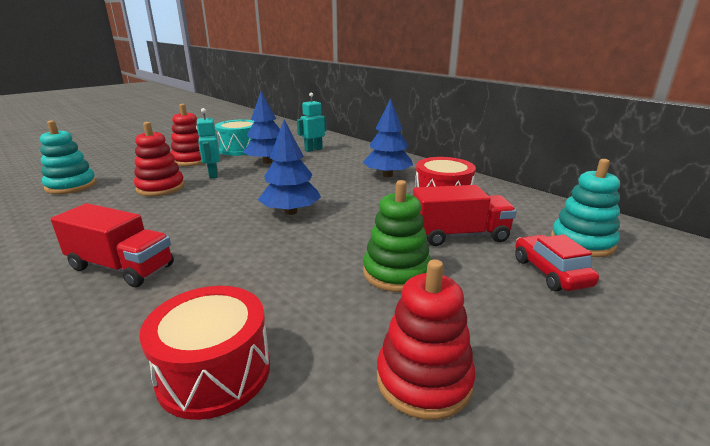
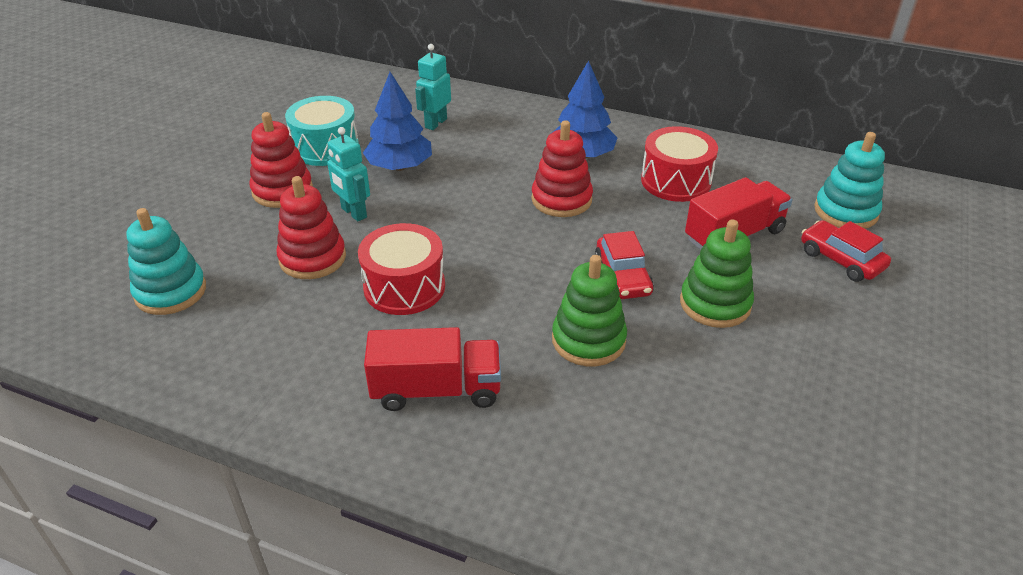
camera: 25 degrees left, 15 degrees up
(214, 372) = (662, 456): red drum -> red drum (404, 287)
(265, 268) = (588, 340): none -> green stacking toy
(291, 212) = (530, 252): blue tree -> none
(339, 239) = (622, 277): none -> red car
(424, 380) = (818, 401): red stacking toy -> red stacking toy (561, 199)

